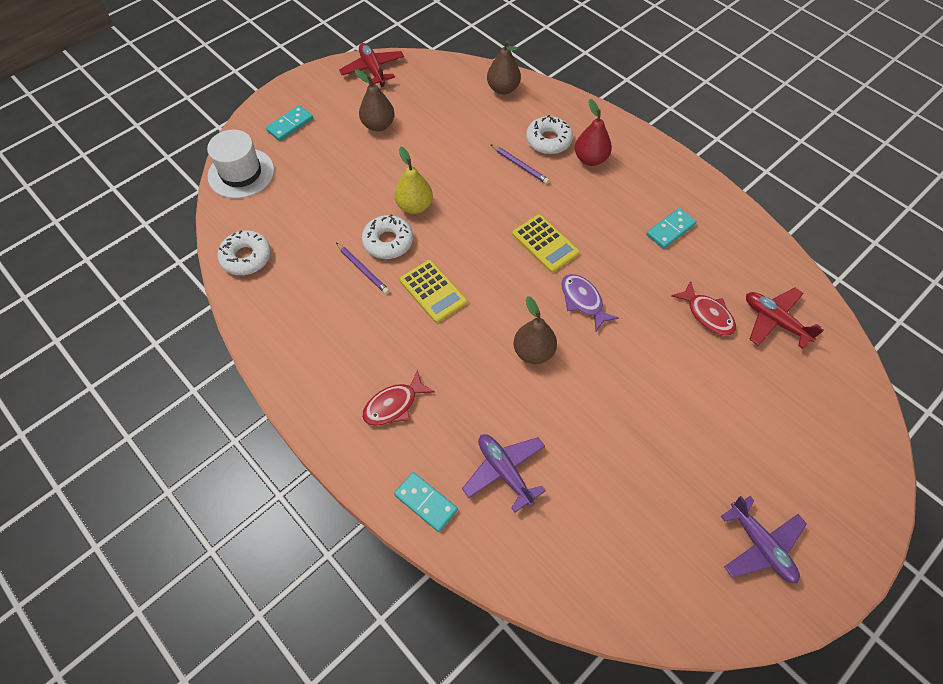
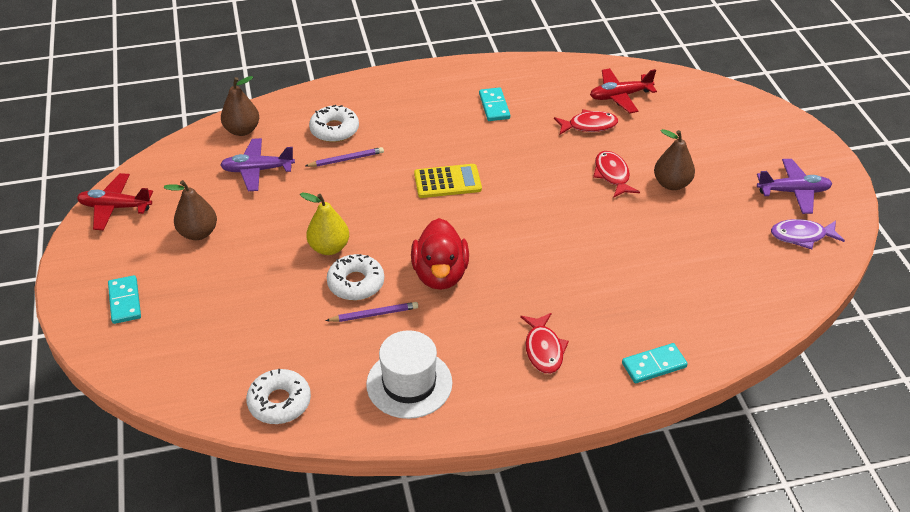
camera: 60 degrees left, 15 degrees down
(241, 173) = (155, 367): white hat -> white hat (409, 383)
(433, 291) = (440, 274): yellow calculator -> red duck
(504, 472) = (655, 303): purple plane -> purple plane (257, 170)
(533, 352) = (553, 237): brown pear -> brown pear (671, 184)
(583, 301) = (524, 186): purple fish -> purple fish (801, 236)
(590, 159) = (380, 115): red pear -> none
(652, 364) = (612, 175): none -> red fish

